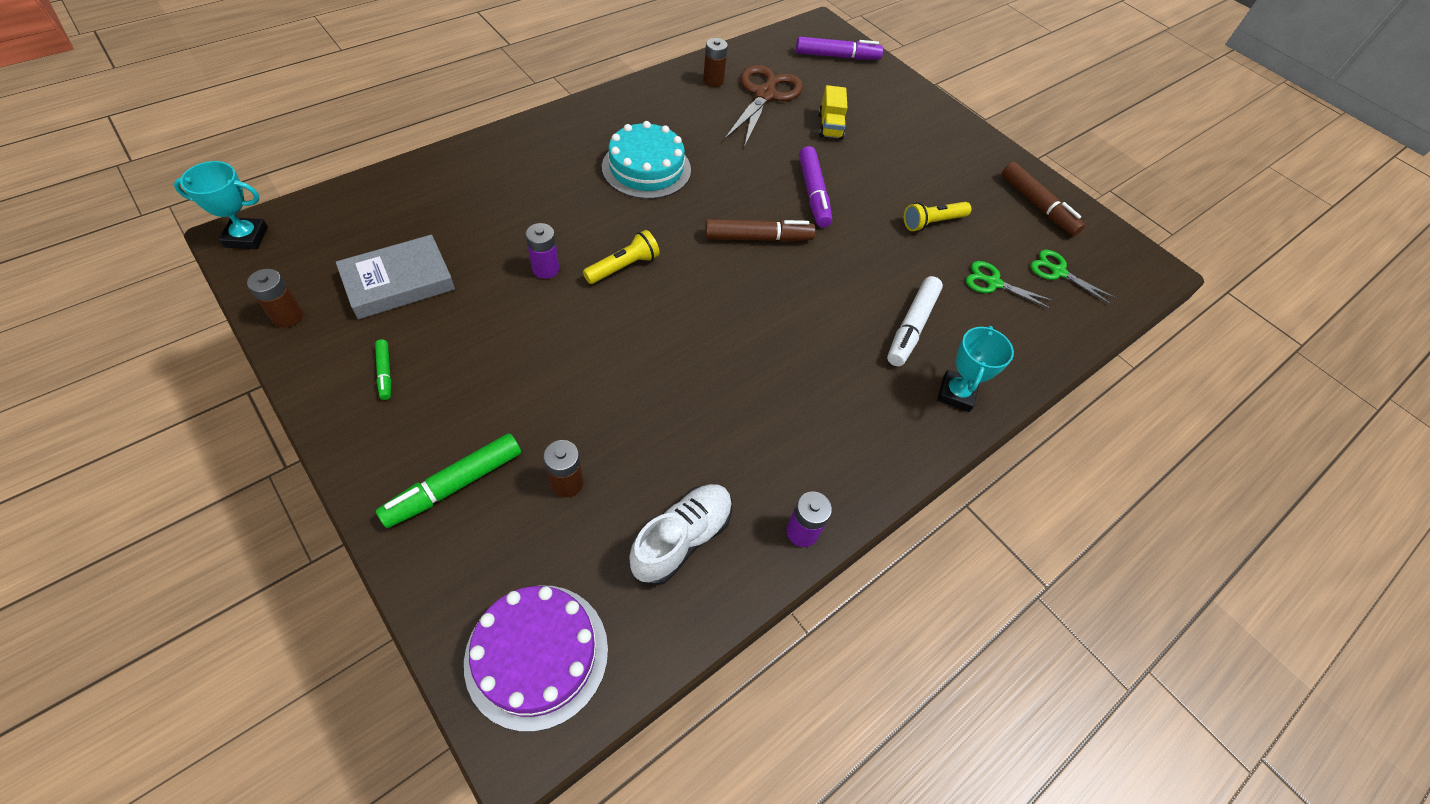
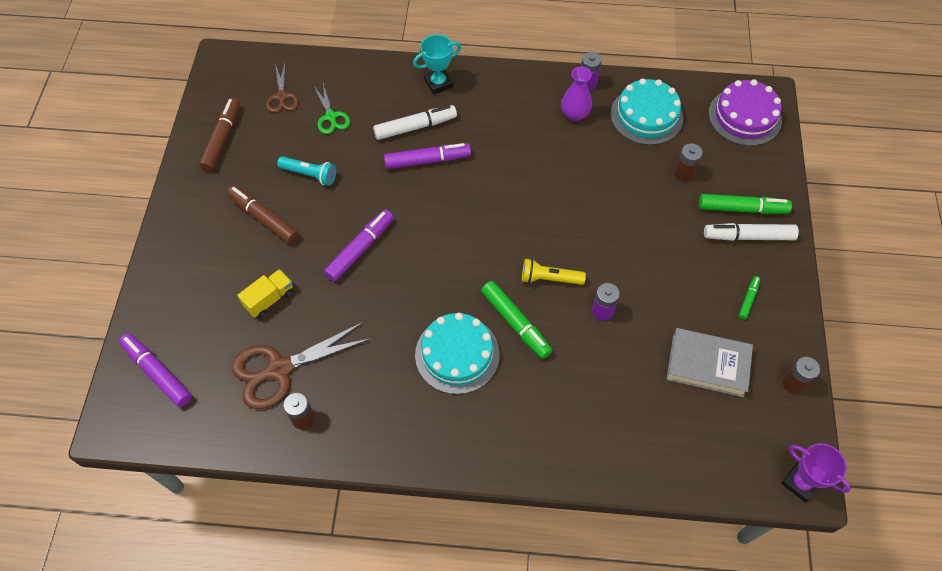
camera: 130 degrees left, 5 degrees up
(246, 237) = (800, 482): turquoise trophy -> purple trophy
(424, 451) = (748, 236): none -> white marker
(620, 215) = (515, 323): none -> green marker
(682, 539) = (646, 116): white shoe -> turquoise cake
(757, 238) = (439, 241): brown marker -> brown marker (264, 218)
(772, 469) = (574, 114): none -> purple vase
(857, 301) = (427, 160): none -> purple marker
(932, 222) = (310, 175): yellow flashlight -> turquoise flashlight
(1058, 272) = (282, 96): green scissors -> brown scissors

